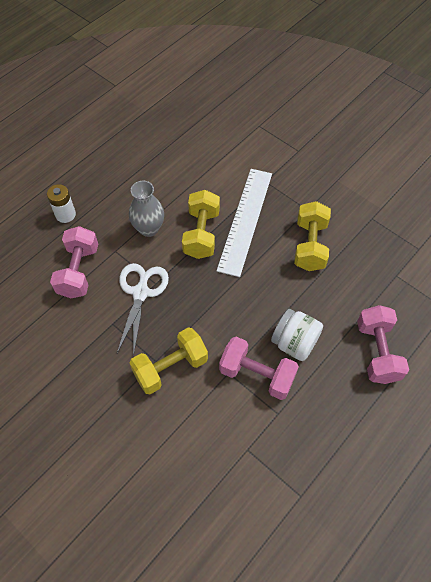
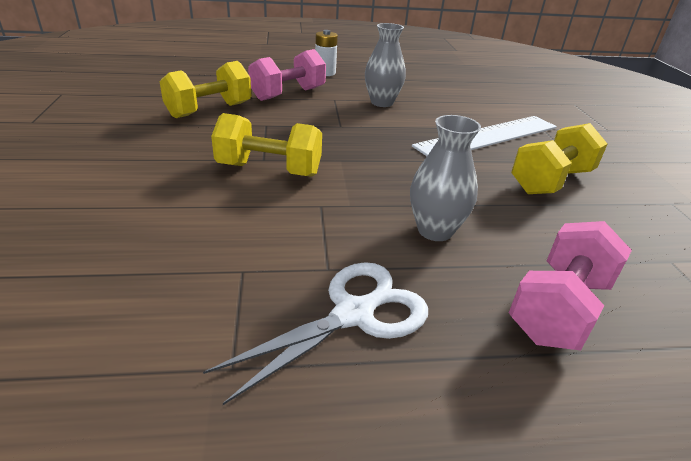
camera: 40 degrees right, 25 degrees down
(141, 293) = (318, 123): white scissors -> white scissors (353, 314)
(201, 234) = (428, 124): yellow dumbbell -> yellow dumbbell (209, 110)
(257, 375) = (350, 225): pink dumbbell -> none
(294, 343) = (435, 230): white jar -> grey vase

